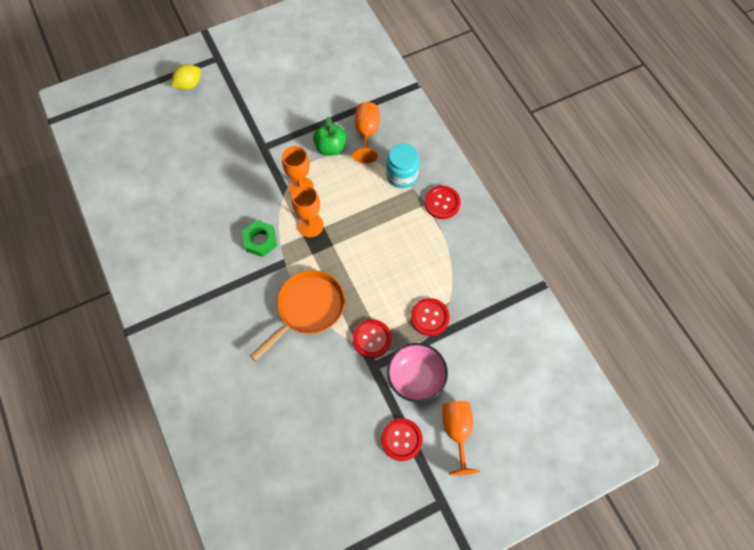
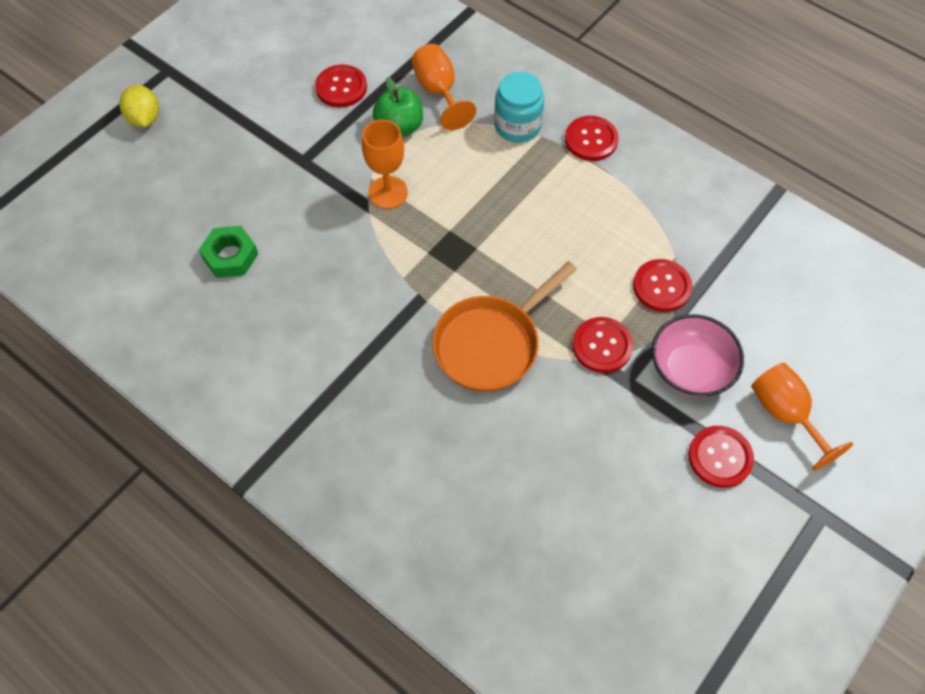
camera: 25 degrees left, 5 degrees down
(189, 85) = (145, 119): yellow lemon -> yellow lemon turned 45 degrees counterclockwise
(260, 241) = (370, 283): green nut -> green nut (230, 256)
(308, 309) = (491, 344): orange pan -> orange pan turned 150 degrees counterclockwise
(310, 108) = (341, 87): none -> red button
(310, 225) = (430, 235): orange goblet -> none

